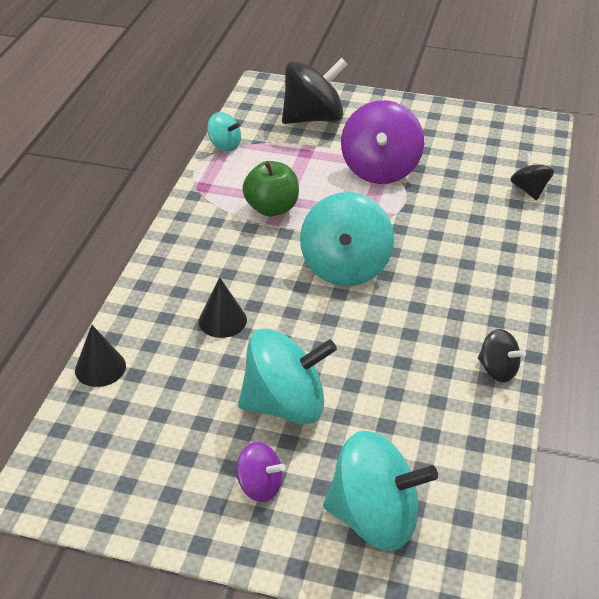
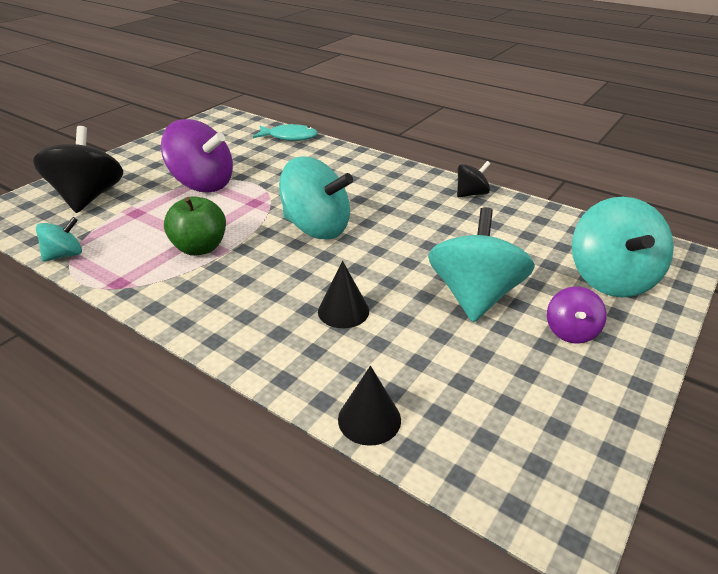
camera: 70 degrees left, 5 degrees down
(260, 486) = (571, 331): purple spinning top -> purple spinning top turned 150 degrees clockwise
(374, 518) = (611, 279): turquoise spinning top -> turquoise spinning top turned 150 degrees clockwise
(529, 190) = (289, 137): black spinning top -> turquoise fish

